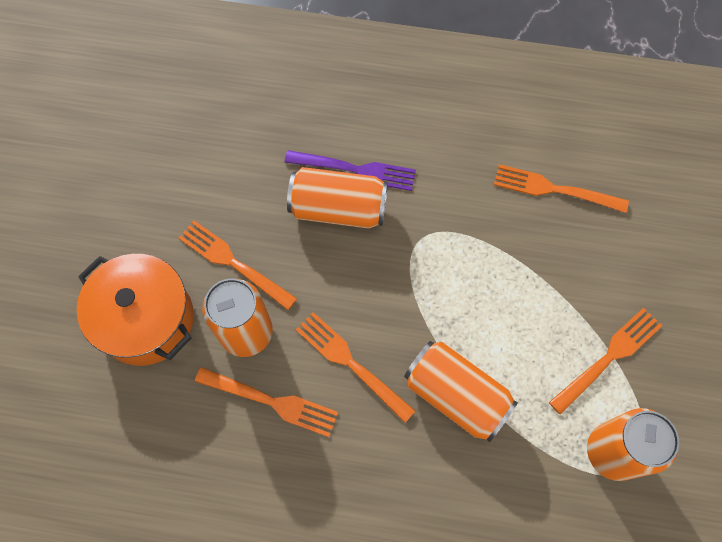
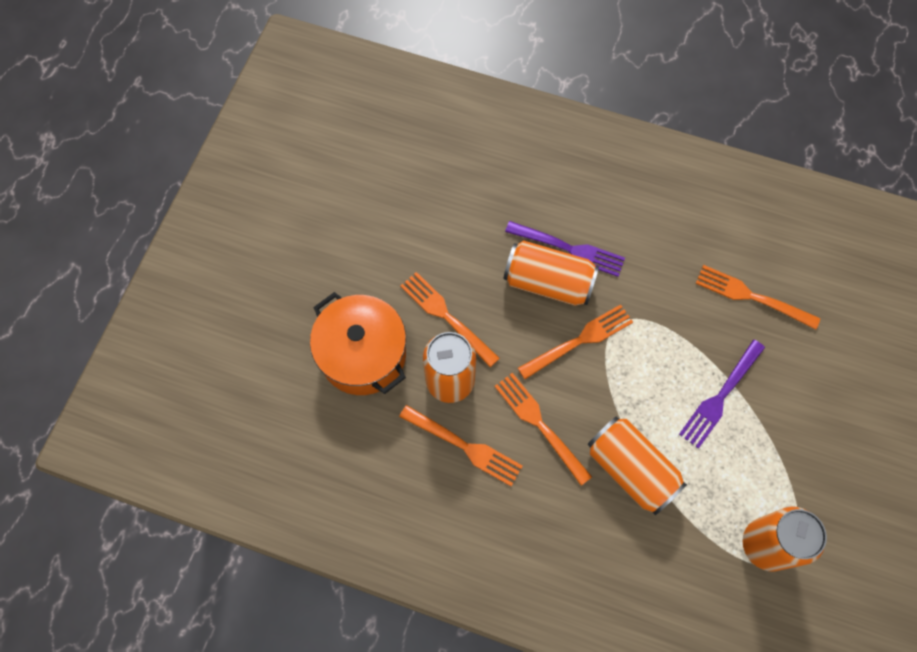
camera: 10 degrees right, 0 degrees up
(539, 299) = (720, 396): none -> purple fork
(608, 357) = (776, 460): orange fork -> orange fork (579, 341)

